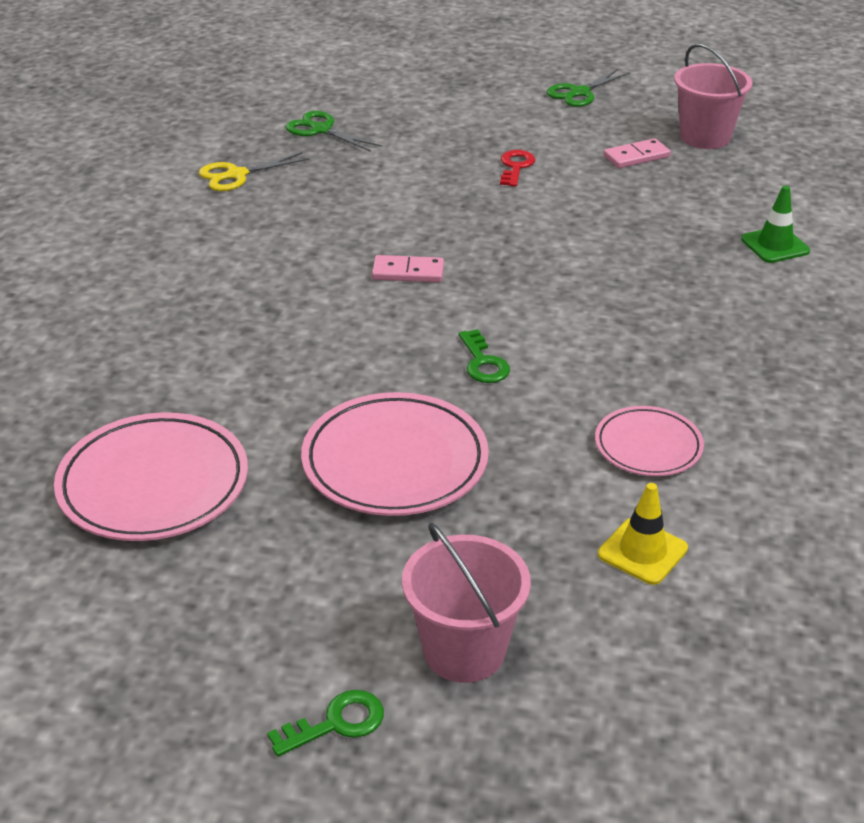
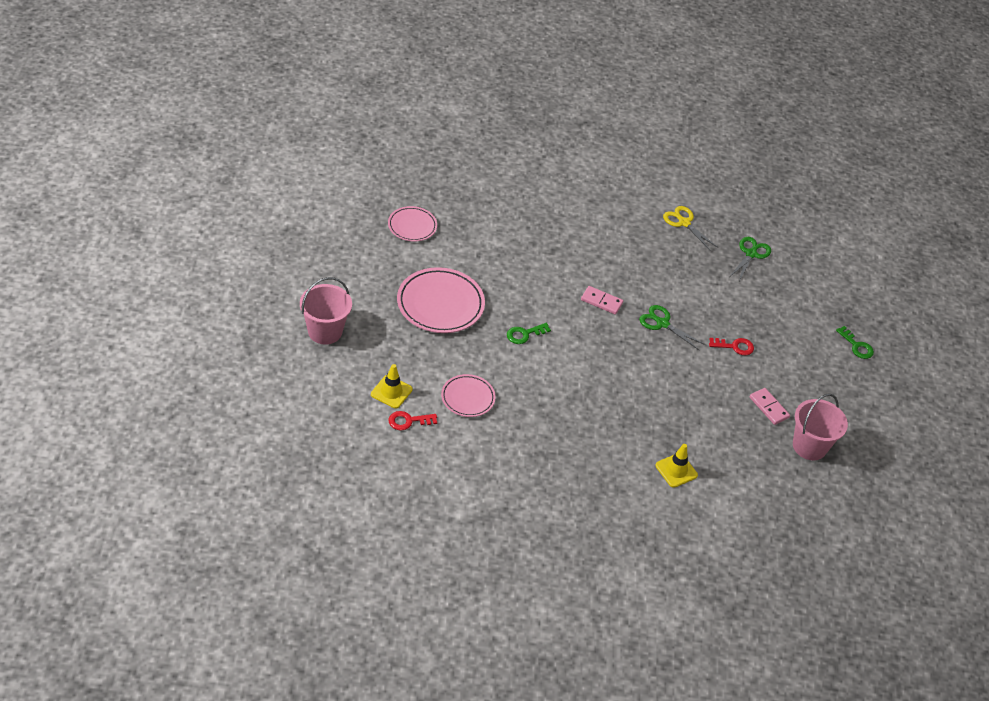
camera: 75 degrees right, 10 degrees up
(153, 484) = (412, 226): pink plate -> pink plate, size x0.59
(336, 723) = (284, 295): green key -> green key (857, 346)
(408, 272) = (601, 301): pink domino -> pink domino turned 60 degrees counterclockwise
(579, 93) = (851, 380): green scissors -> green scissors (662, 323)
(719, 532) = (408, 421): none -> red key
(775, 245) = (676, 470): green traffic cone -> yellow traffic cone

